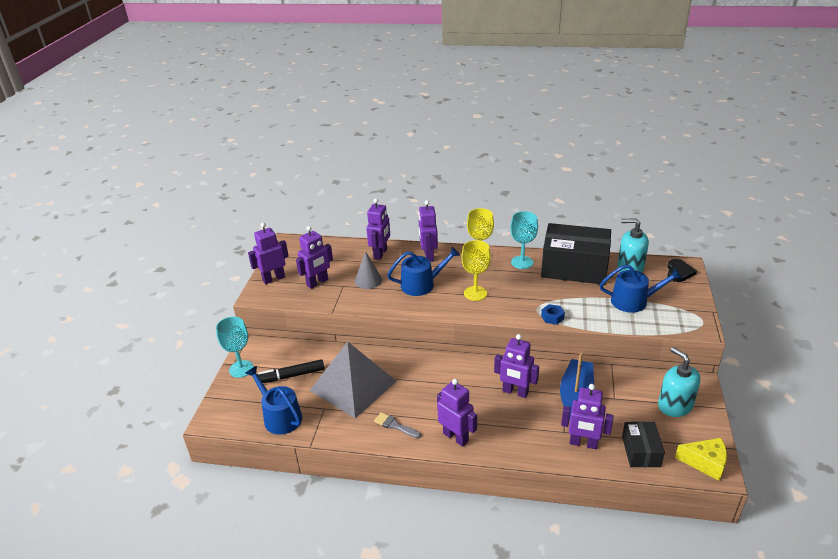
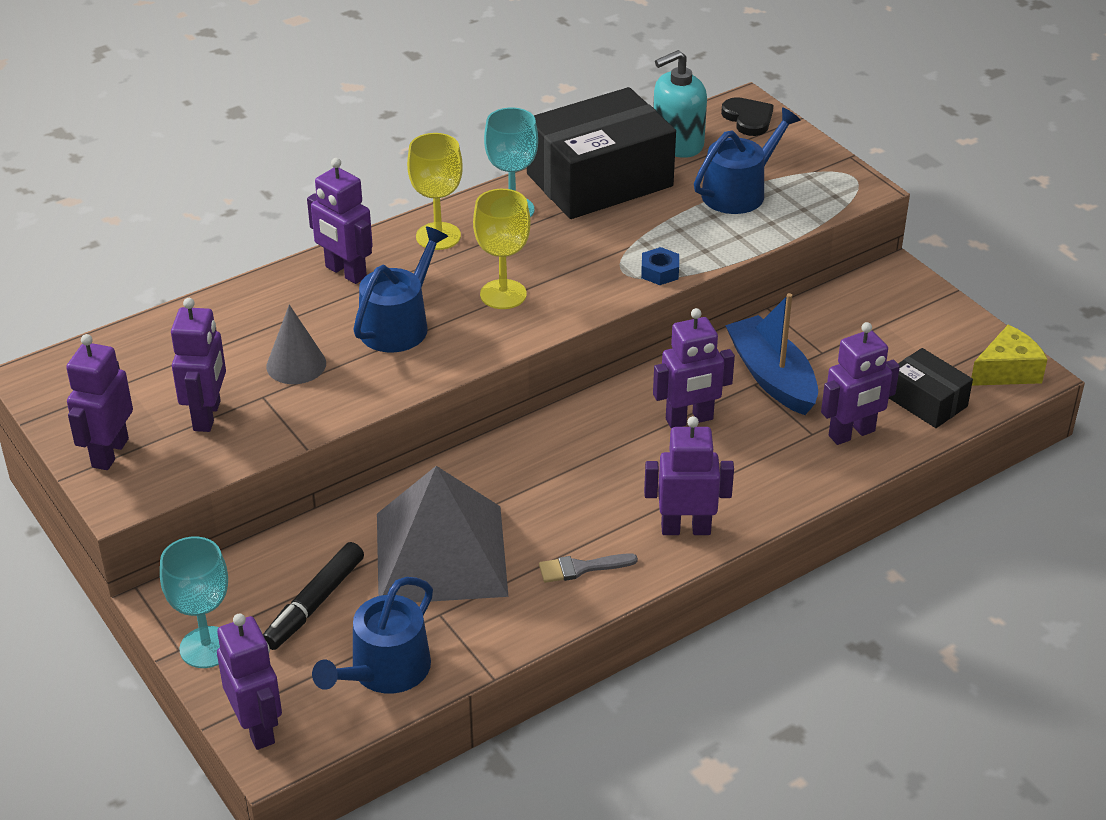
camera: 45 degrees left, 5 degrees up
(280, 416) = (384, 671): blue watering can -> blue watering can turned 60 degrees counterclockwise
(380, 254) = (254, 309): purple robot -> purple robot (257, 728)
(675, 405) = (901, 319): turquoise soap dispenser -> none

